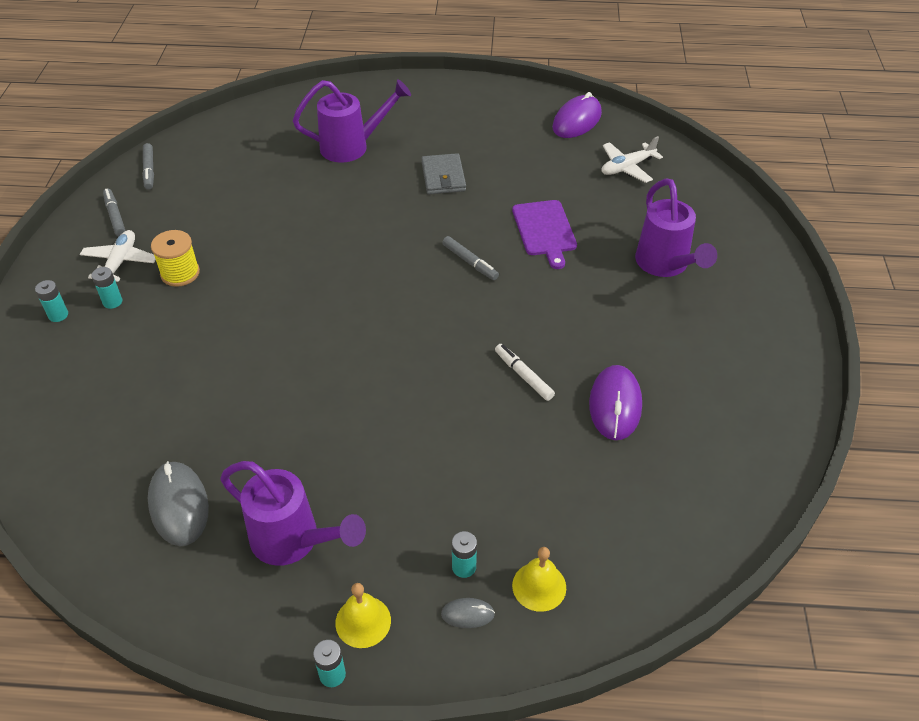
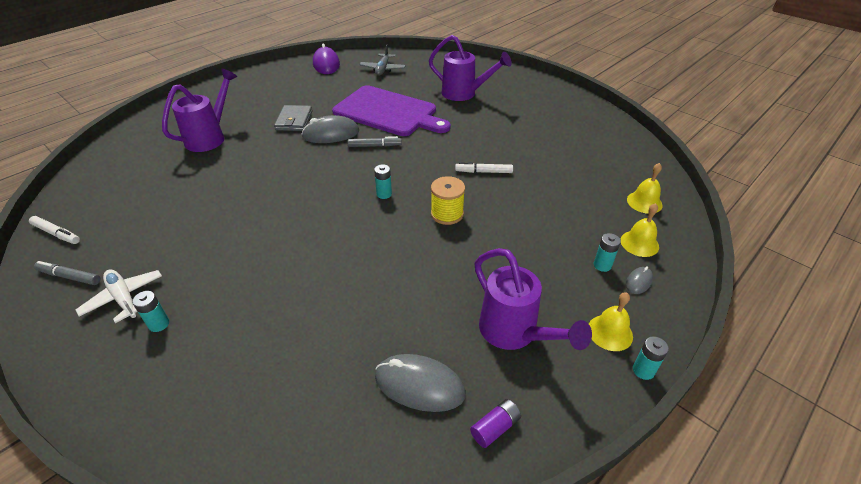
camera: 50 degrees left, 5 degrees down
(58, 315) = (118, 368): turquoise battery -> turquoise battery (384, 194)
(149, 170) = (56, 234): grey marker -> white marker
(174, 586) = (495, 428): none -> purple battery
(180, 273) = (191, 270): yellow spool -> yellow spool (447, 214)
(294, 541) = (515, 334): purple watering can -> purple watering can turned 75 degrees clockwise
(443, 177) = (294, 120): grey wallet -> grey wallet turned 60 degrees clockwise
(452, 217) = (331, 134): none -> grey mouse
(545, 230) = (388, 112): purple cutting board -> purple cutting board, size x1.75
(615, 405) = (538, 155): purple mouse -> none
(627, 167) = (383, 69): white plane -> grey plane
(630, 557) = (644, 202): none -> yellow bell

